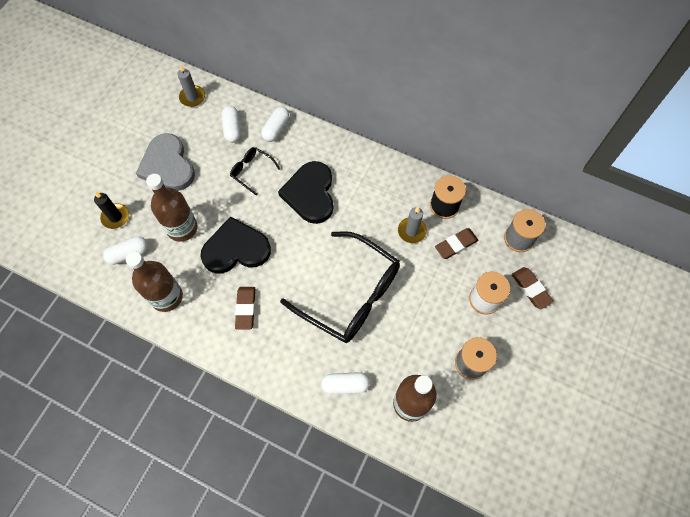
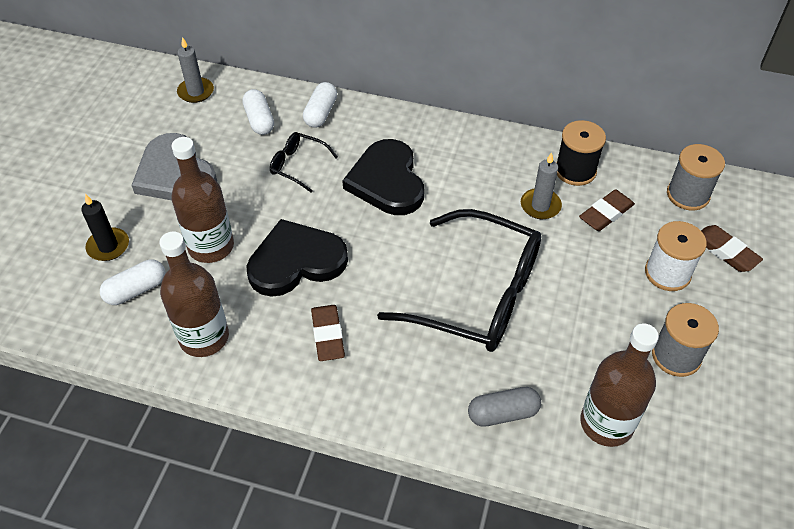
camera: 10 degrees left, 15 degrees down
(345, 385) = (503, 413): white capsule -> grey capsule

